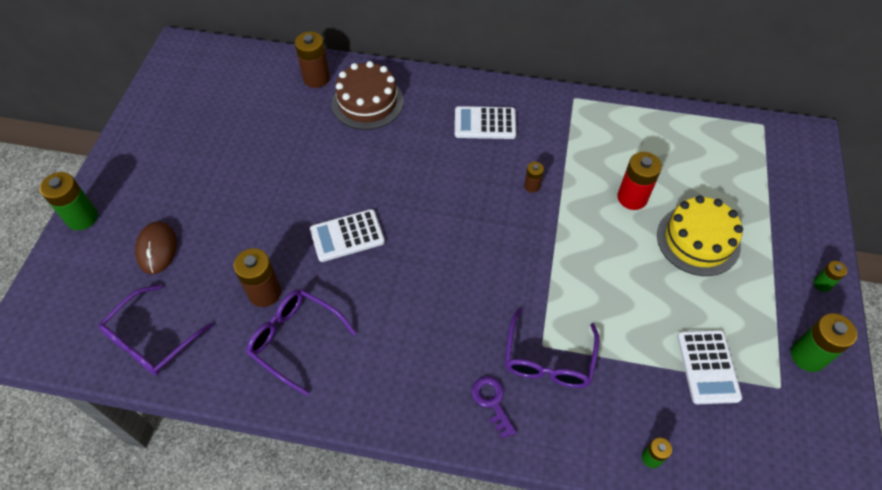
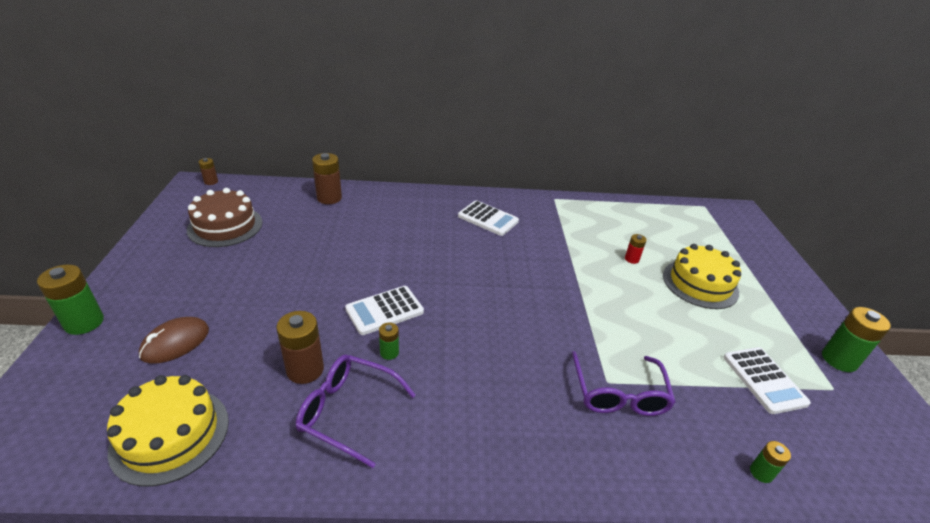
camera: 15 degrees left, 20 degrees down
(151, 339) = (170, 435): purple glasses -> yellow cake
(157, 249) = (175, 342): brown mouse -> brown mouse turned 60 degrees clockwise
(367, 102) = (380, 211): brown cake -> brown cake (225, 226)
(485, 123) = (488, 219): white calculator -> white calculator turned 135 degrees counterclockwise
(492, 402) = (580, 443): purple key -> none
(532, 186) = (545, 258): brown battery -> brown battery (211, 182)
(632, 198) = (631, 259): red battery -> red battery, size x0.54
(822, 284) = (814, 304): green battery -> green battery (389, 352)

